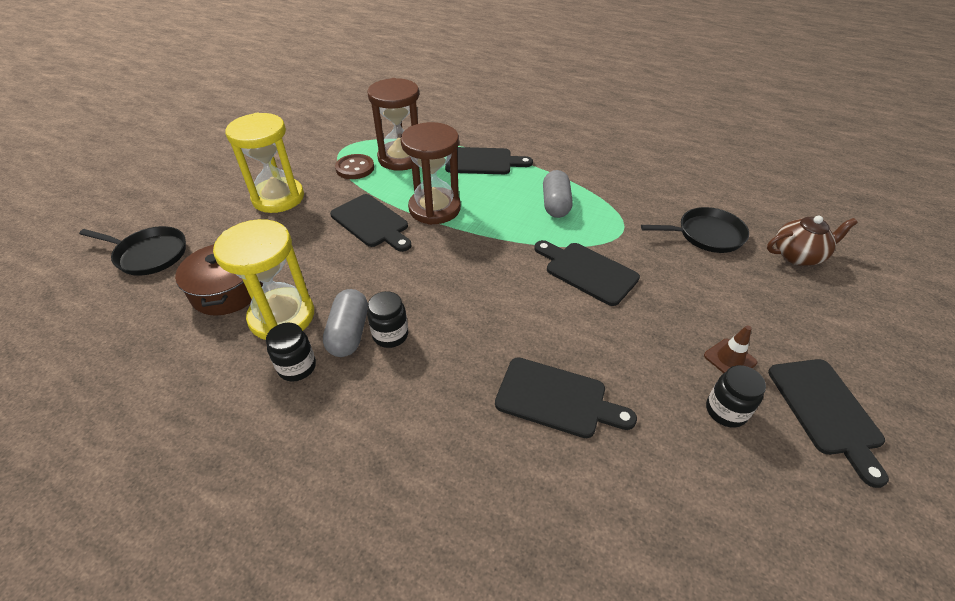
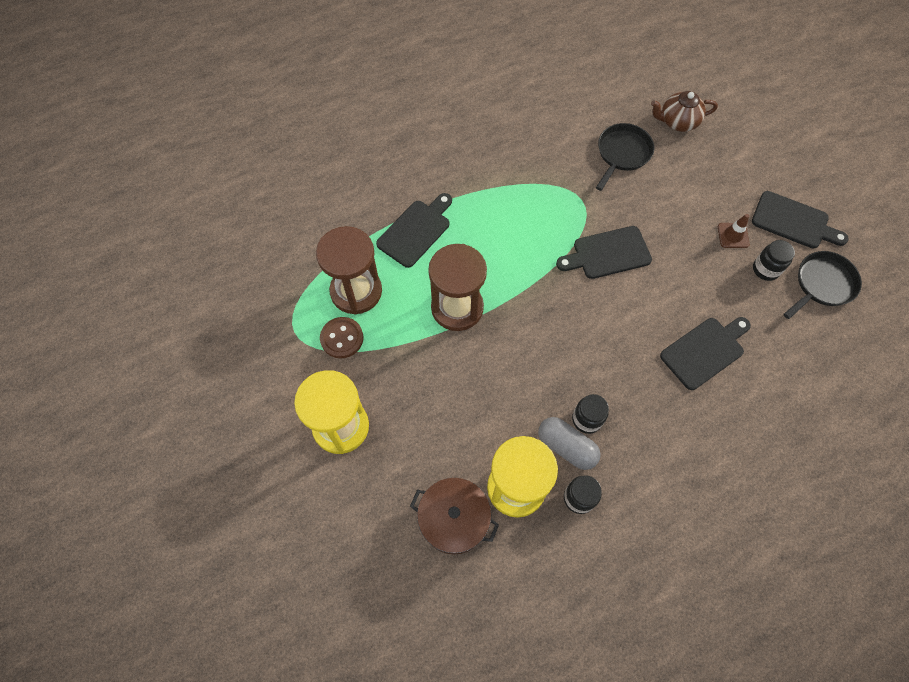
camera: 55 degrees left, 20 degrees up
(149, 254) = (351, 572): black pan -> black pan (822, 284)
(372, 222) = (440, 366): black cutting board -> none
(555, 204) = (518, 219): grey capsule -> none
(798, 255) = (677, 122): brown teapot -> brown teapot turned 120 degrees counterclockwise

